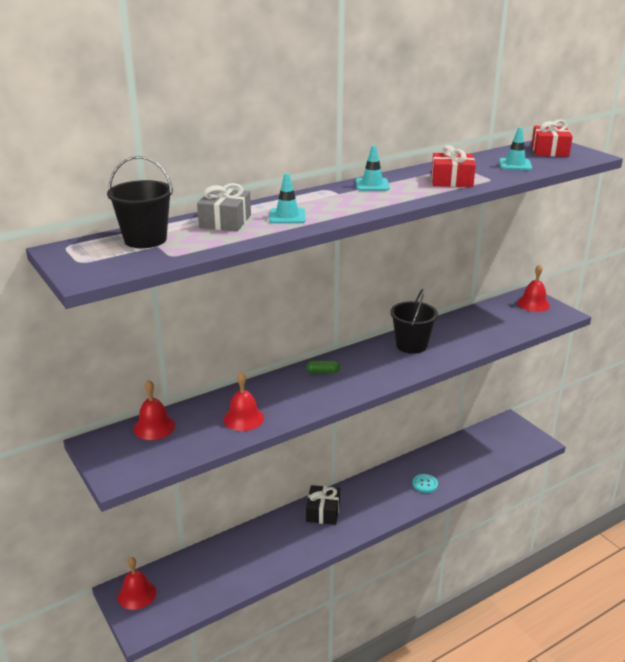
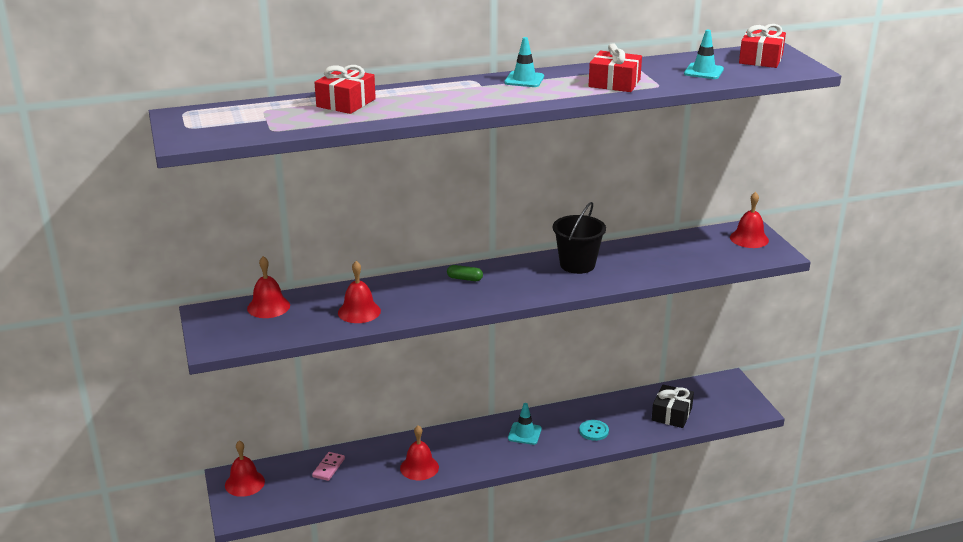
camera: 15 degrees right, 0 degrees up
(145, 239) = (259, 113): black bucket -> none
(210, 563) = (328, 468): none -> pink domino
(225, 221) = (346, 103): grey gift -> red gift
(287, 216) = (410, 104): turquoise traffic cone -> turquoise traffic cone (524, 433)
(292, 546) = (419, 467): none -> red bell
(323, 512) = (467, 440): black gift -> black gift (671, 414)

